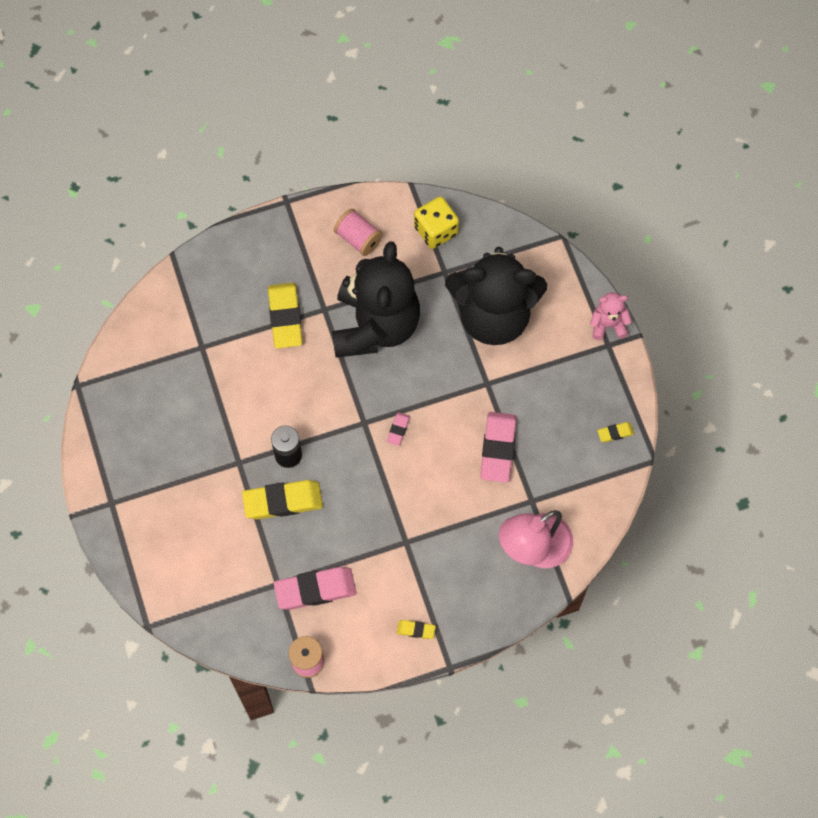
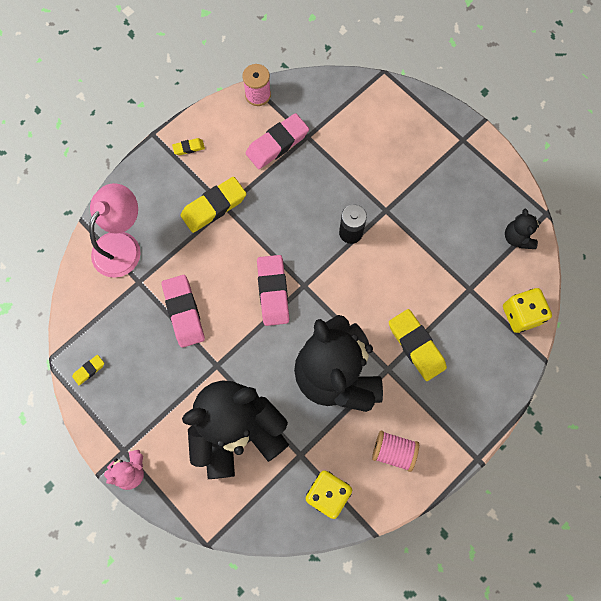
camera: 155 degrees right, 5 degrees up
(123, 374) = (517, 238): none -> black teddy bear
(168, 302) = (521, 315): none -> yellow dice
(283, 501) = (335, 196): yellow eraser -> yellow eraser (214, 207)
(398, 430) = (273, 291): pink eraser -> pink eraser, size x2.11

